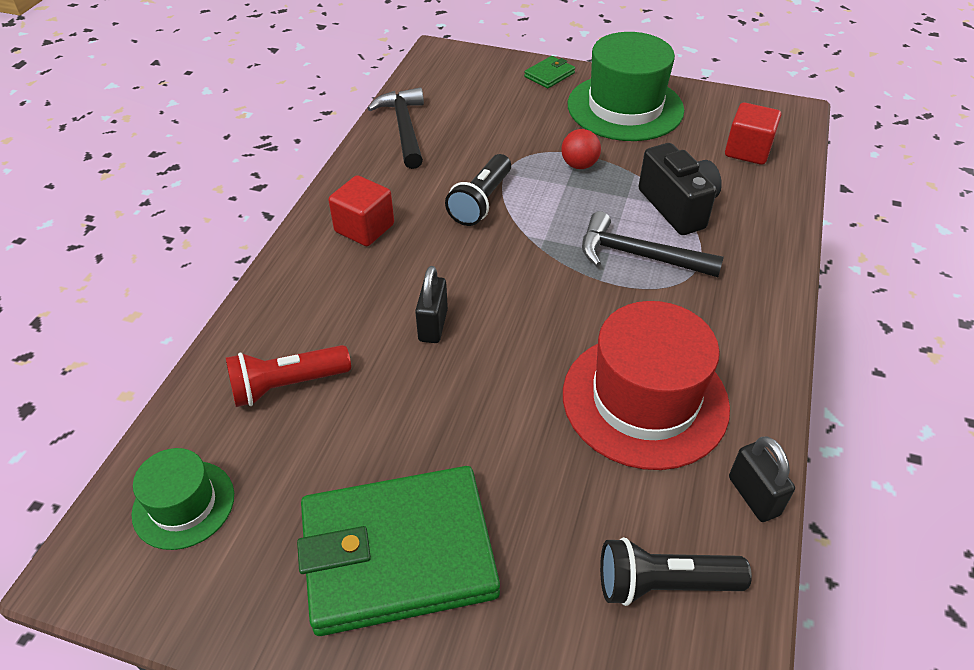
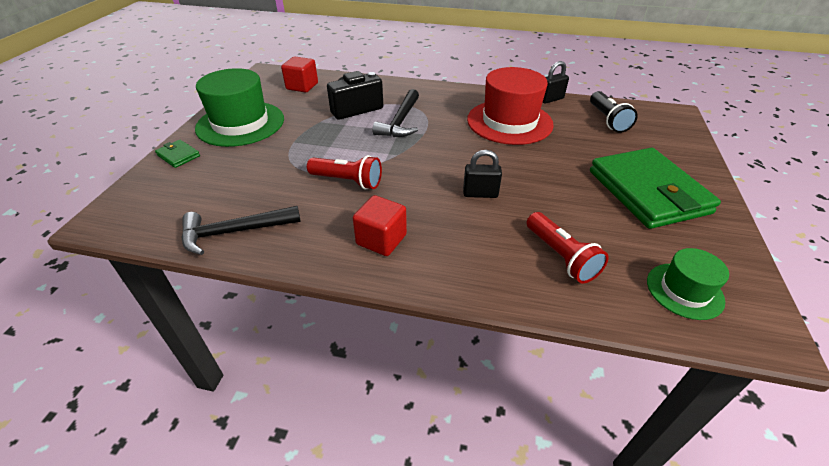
camera: 95 degrees left, 5 degrees down
(481, 202) = (347, 181): black flashlight -> red flashlight
(579, 165) = (307, 141): red ball -> none

